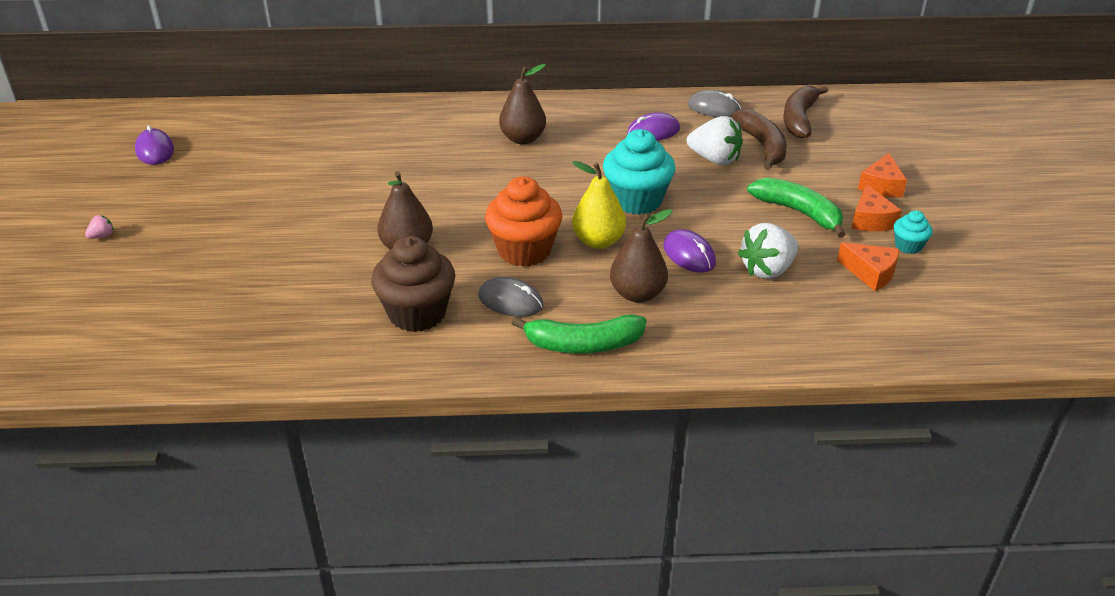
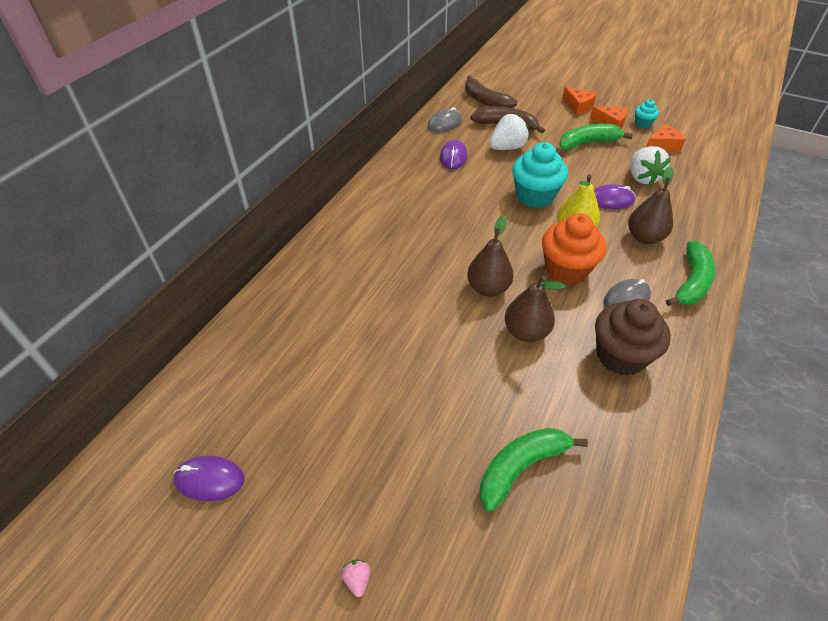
camera: 60 degrees left, 10 degrees up
(240, 284) = (521, 467): none -> green banana
(523, 139) = (412, 216): brown pear -> brown pear (488, 288)

